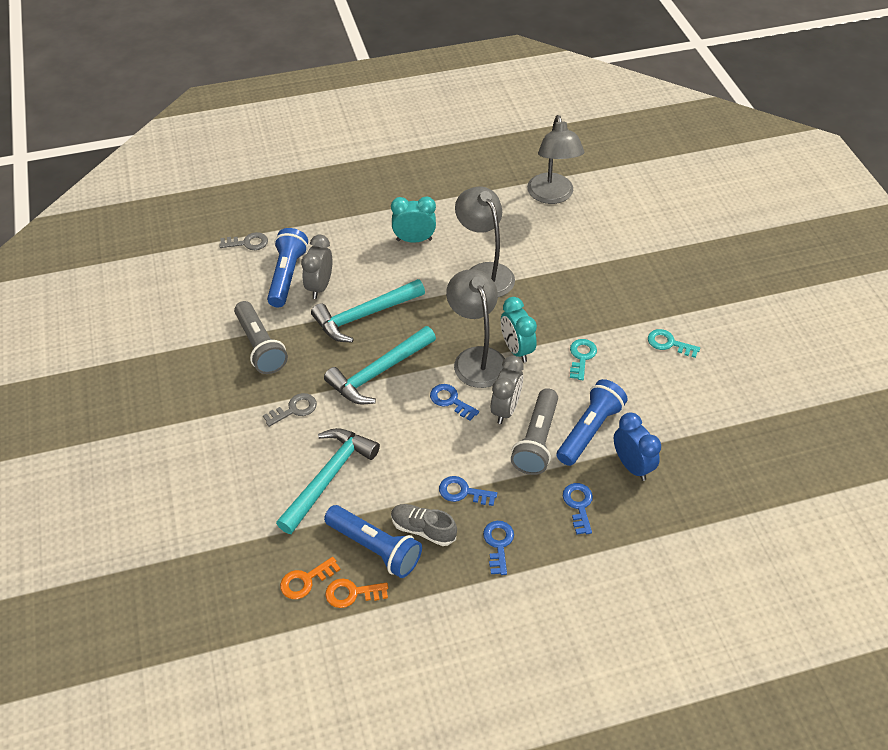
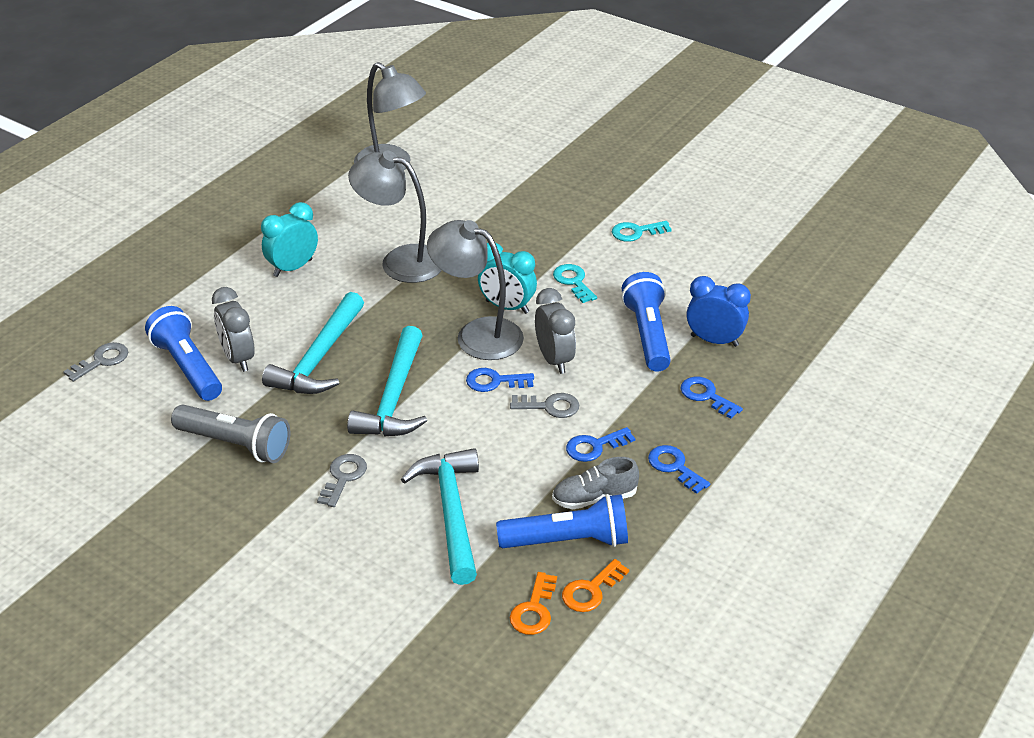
camera: 40 degrees left, 10 degrees down
(466, 442) = (550, 406): none -> grey key
(536, 441) = (612, 368): grey flashlight -> none

